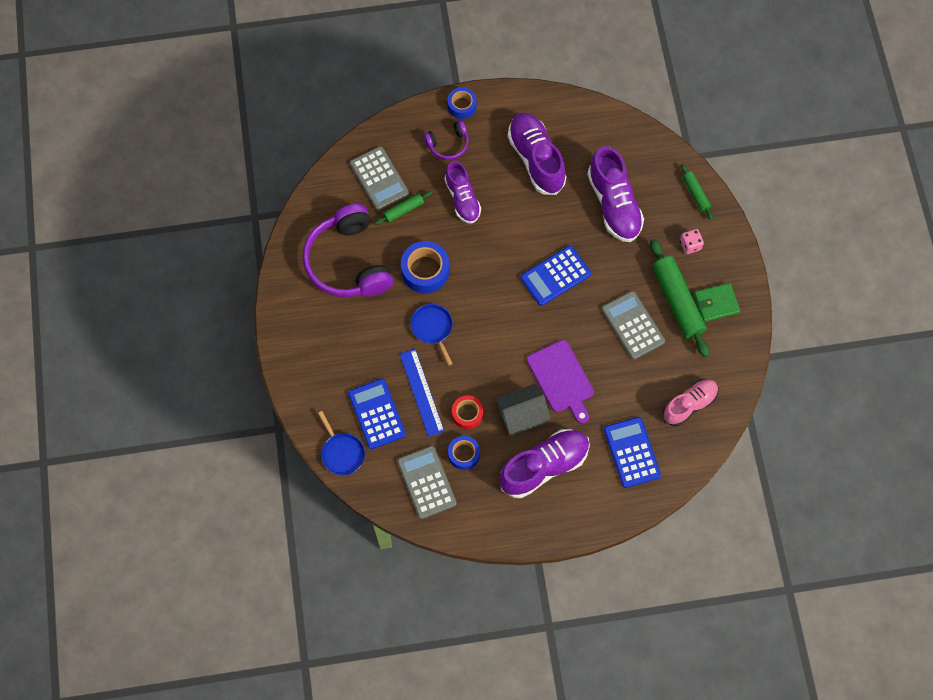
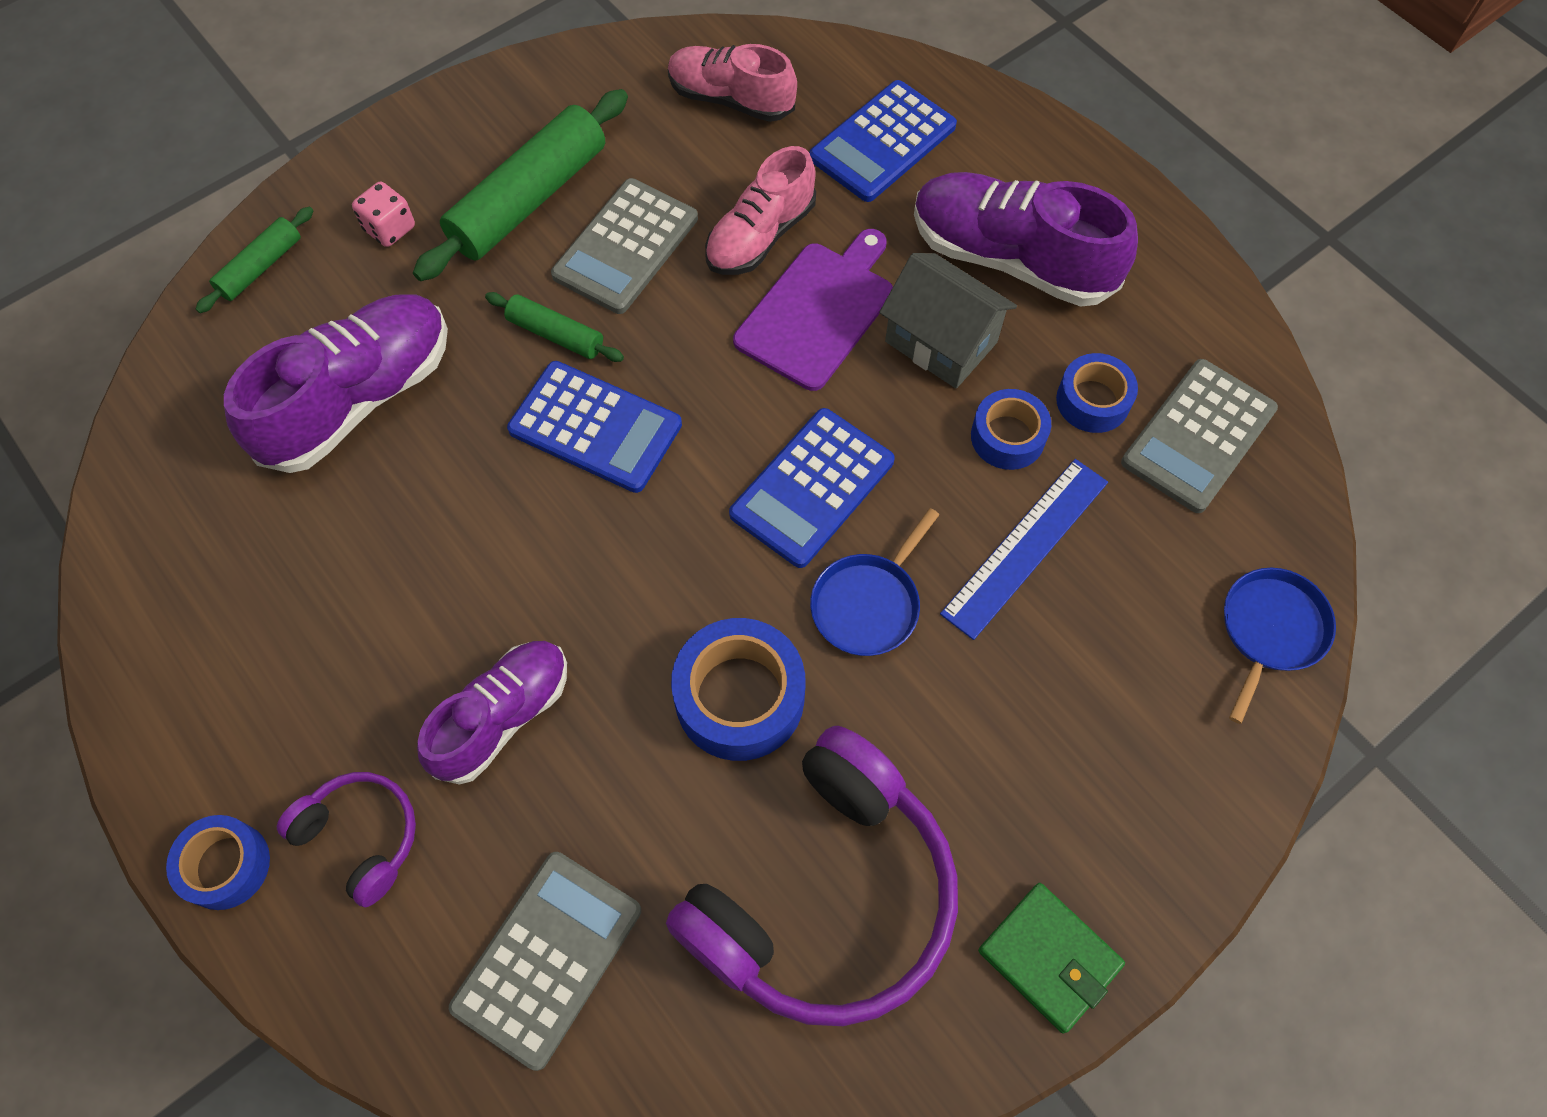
camera: 120 degrees left, 5 degrees down
(377, 414) = (1137, 609): blue calculator -> blue calculator (812, 488)
(403, 210) = (607, 841): green rolling pin -> green rolling pin (556, 334)
(467, 414) = (1007, 437): red tape -> blue tape
(536, 159) = (312, 608): purple shoe -> none
(610, 377) = (760, 236): none -> pink shoe
(716, 303) = (498, 140): green wallet -> green wallet (1049, 958)

